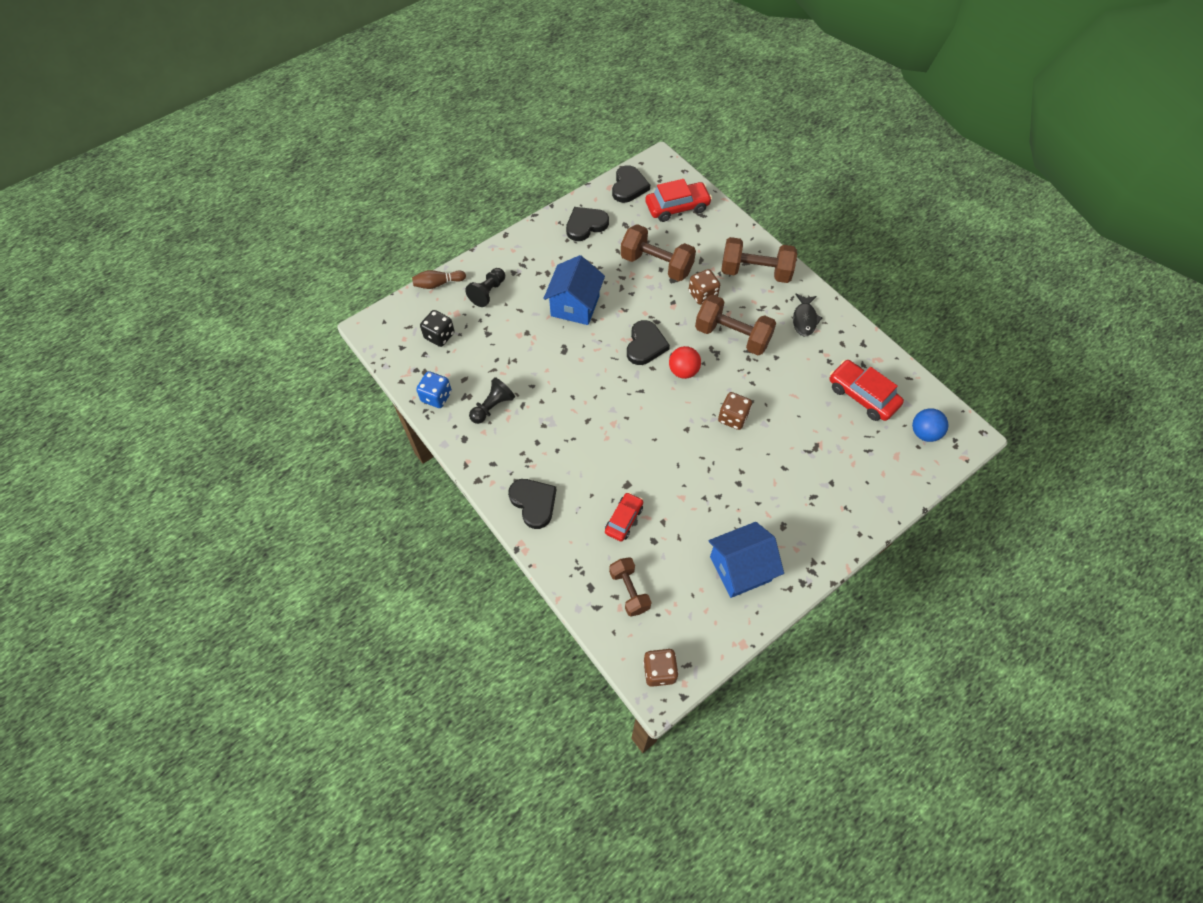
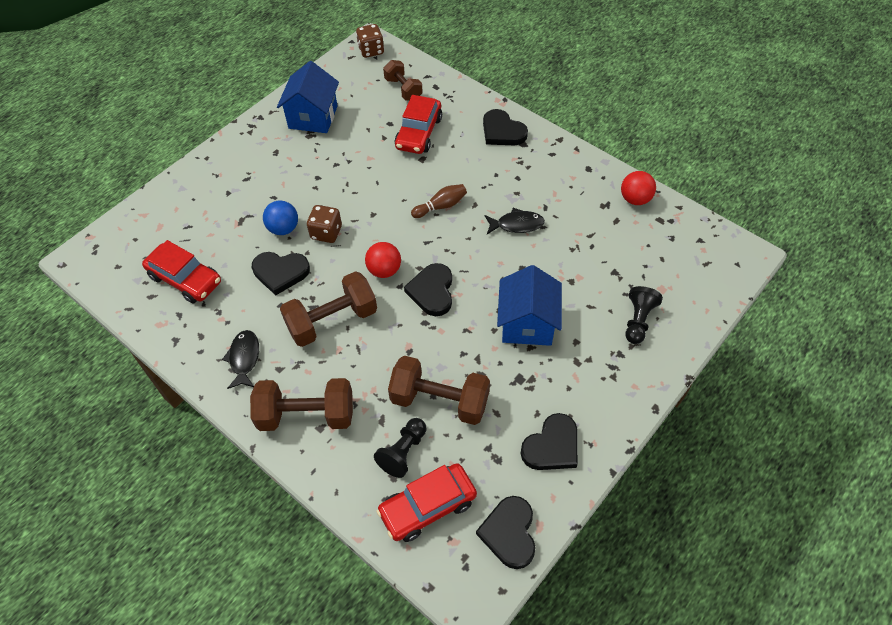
camera: 170 degrees right, 5 degrees down
(436, 396) = (635, 199): blue dice -> red ball
(438, 284) = (703, 320): brown bowling pin -> brown bowling pin (441, 206)
(439, 336) = (666, 259): black dice -> none
(492, 407) = (574, 200): black pawn -> black pawn (403, 452)
(554, 392) = (517, 224): none -> black fish
(624, 519) = (419, 133): red car -> red car, size x1.56
(702, 295) = (373, 368): brown dice -> none
(732, 336) = (332, 321): brown dumbbell -> brown dumbbell turned 45 degrees counterclockwise
(740, 569) = (313, 117): blue house -> blue house turned 45 degrees counterclockwise
(776, 386) = (280, 272): none -> black heart
(924, 433) = (125, 253): blue ball -> blue ball (283, 228)

